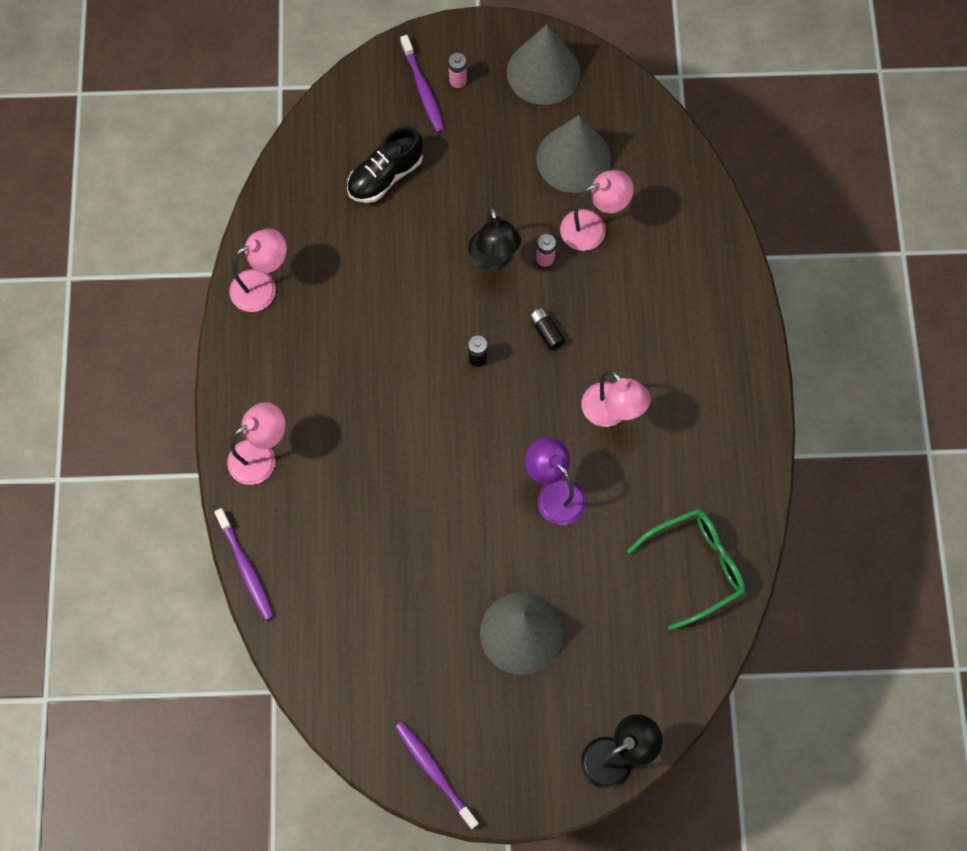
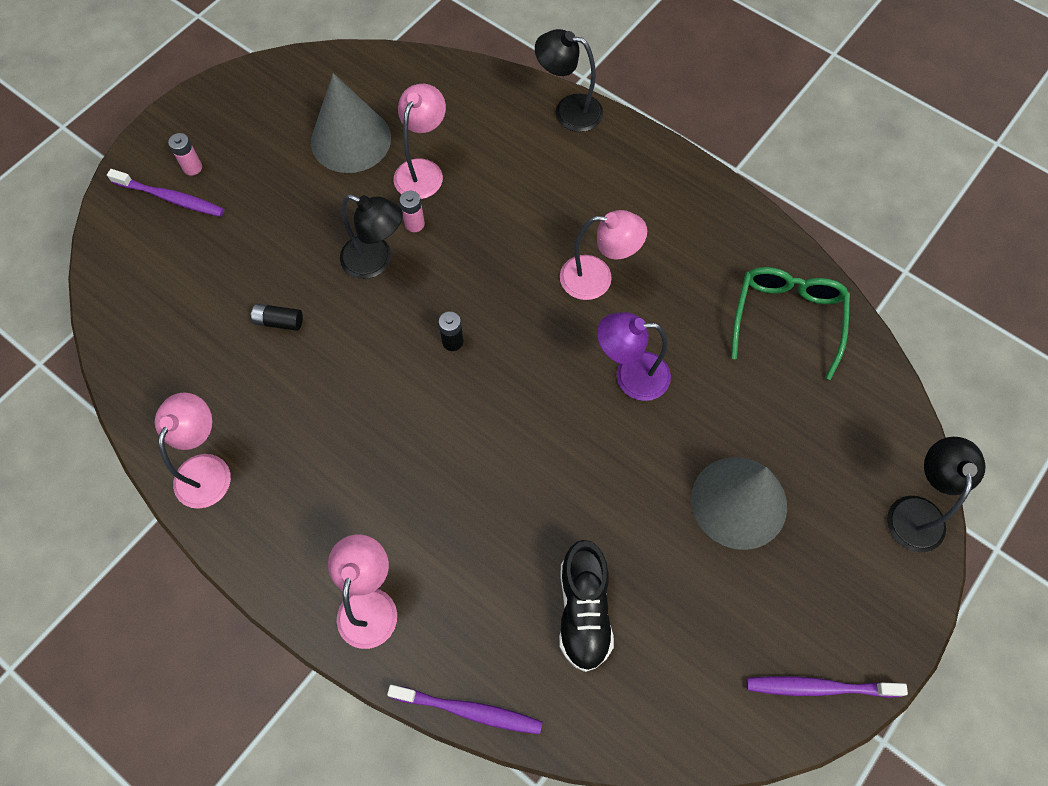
camera: 50 degrees left, 5 degrees down
(385, 176) = (215, 286): black shoe -> black shoe (584, 611)
(543, 72) = (254, 104): grey cone -> none
(546, 332) = (480, 272): black battery -> black battery (279, 321)
(737, 282) = (568, 110): none -> black lamp

